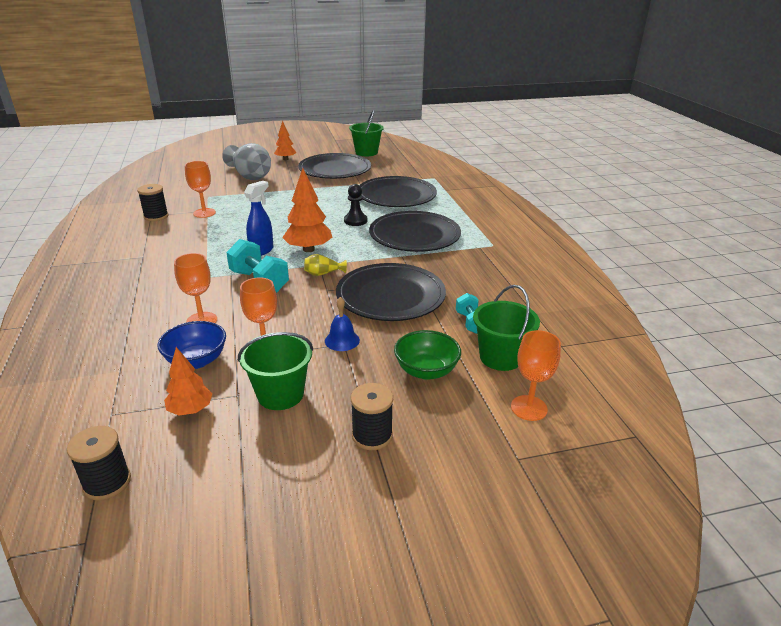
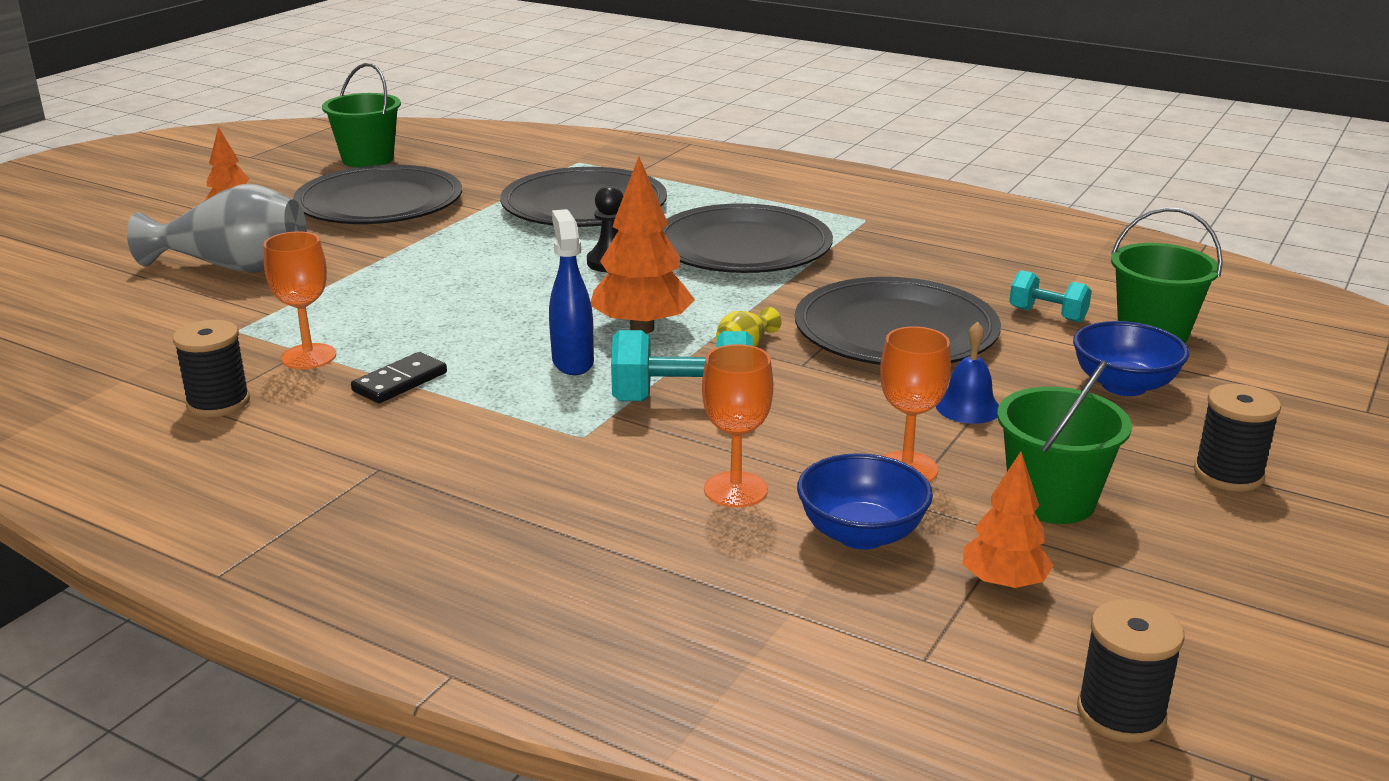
camera: 45 degrees left, 5 degrees down
(206, 232) = (400, 382): none -> black domino
(426, 371) = (1124, 385): green bowl -> blue bowl
(529, 408) = (1278, 364): orange goblet -> none

